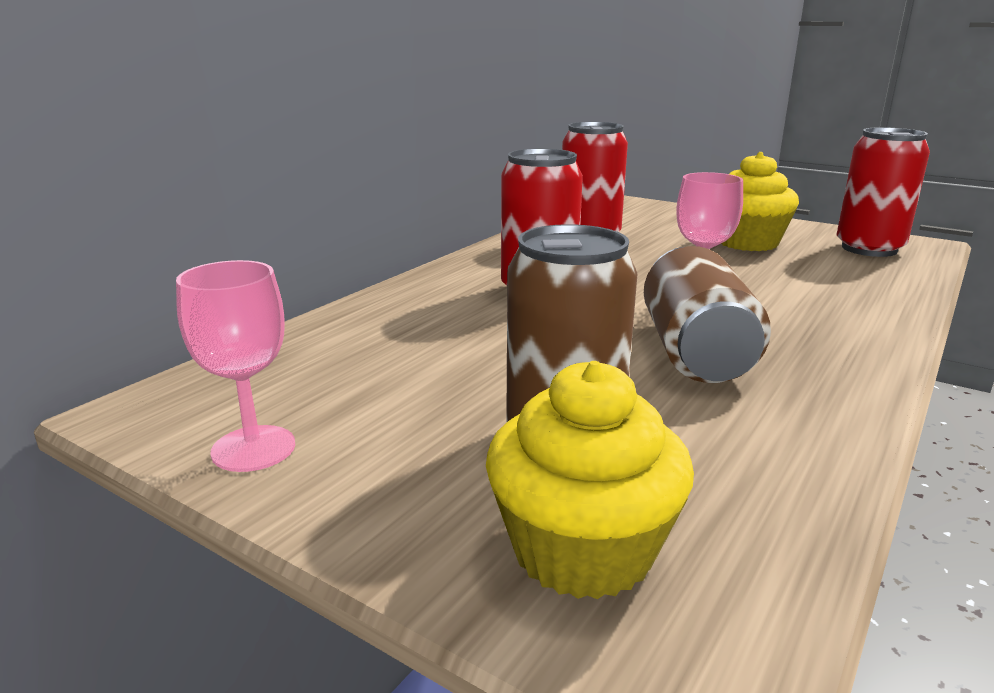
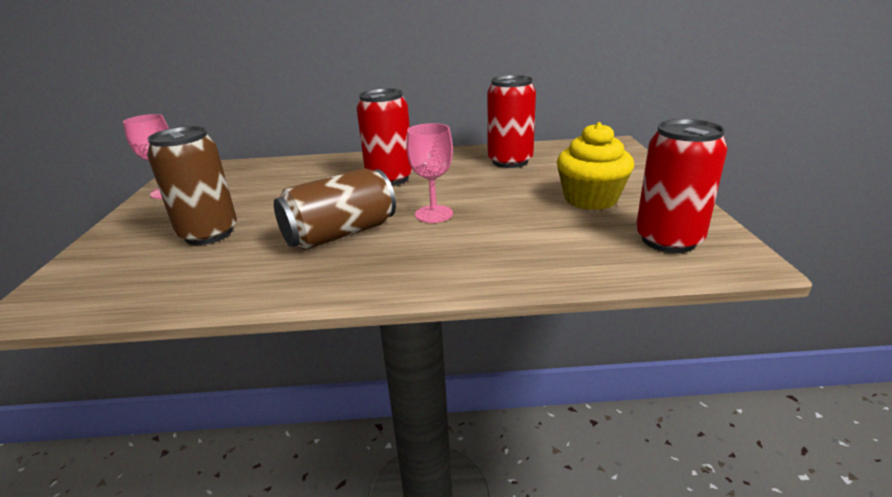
camera: 55 degrees right, 5 degrees up
(583, 550) = (114, 262): yellow cupcake -> none

